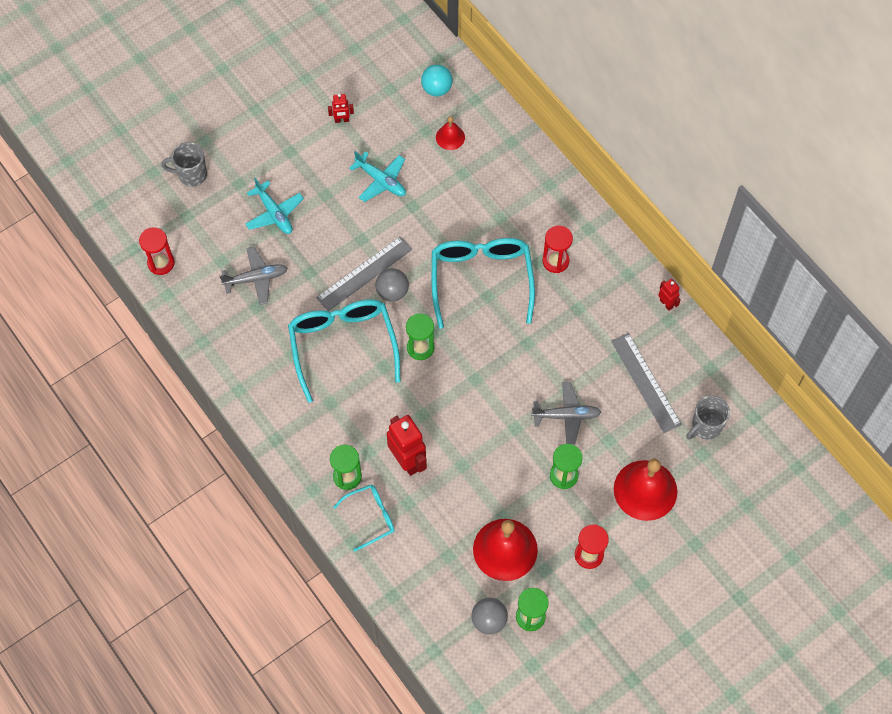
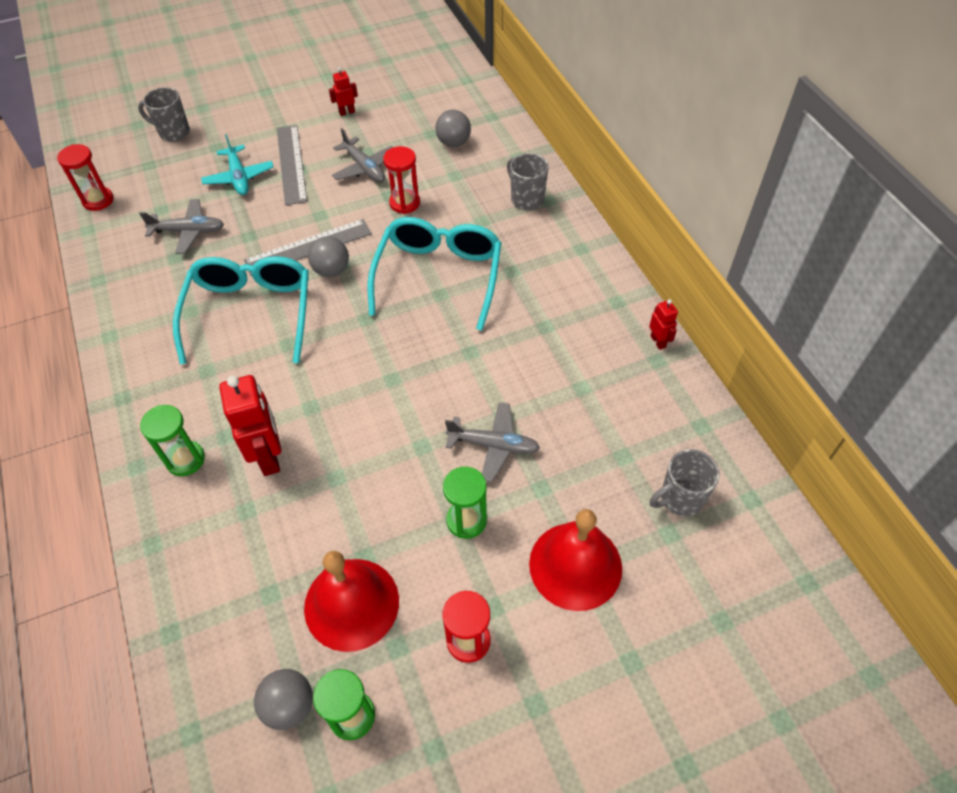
camera: 15 degrees right, 10 degrees down
(342, 120) = (347, 112): red robot -> red robot turned 150 degrees clockwise
(370, 517) = (190, 517): turquoise glasses -> none
(381, 181) = (364, 168): turquoise plane -> grey plane
(420, 348) = (339, 332): green hourglass -> none
(436, 89) = (455, 102): turquoise ball -> none
(450, 137) = (453, 143): red bell -> grey ball
(530, 187) = (526, 199): none -> grey mug
(555, 261) = (532, 273): red hourglass -> red hourglass (404, 203)
(645, 382) = (609, 426): grey ruler -> grey ruler (291, 164)

